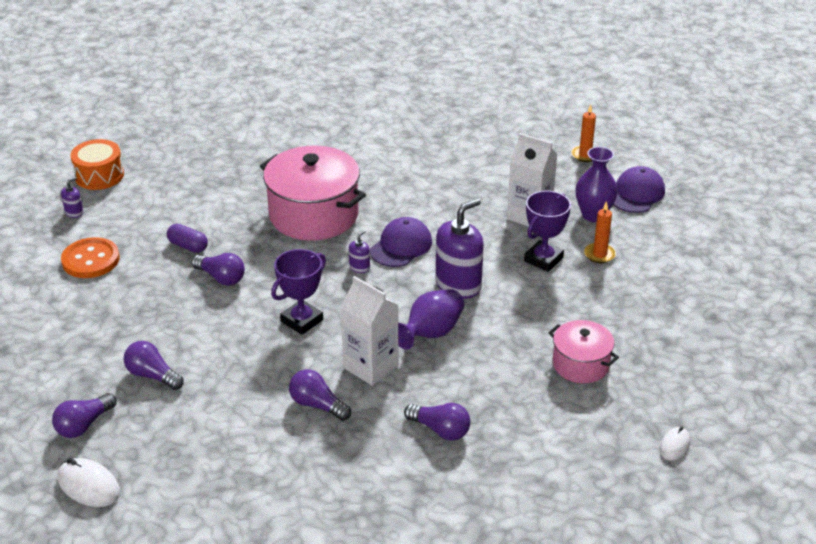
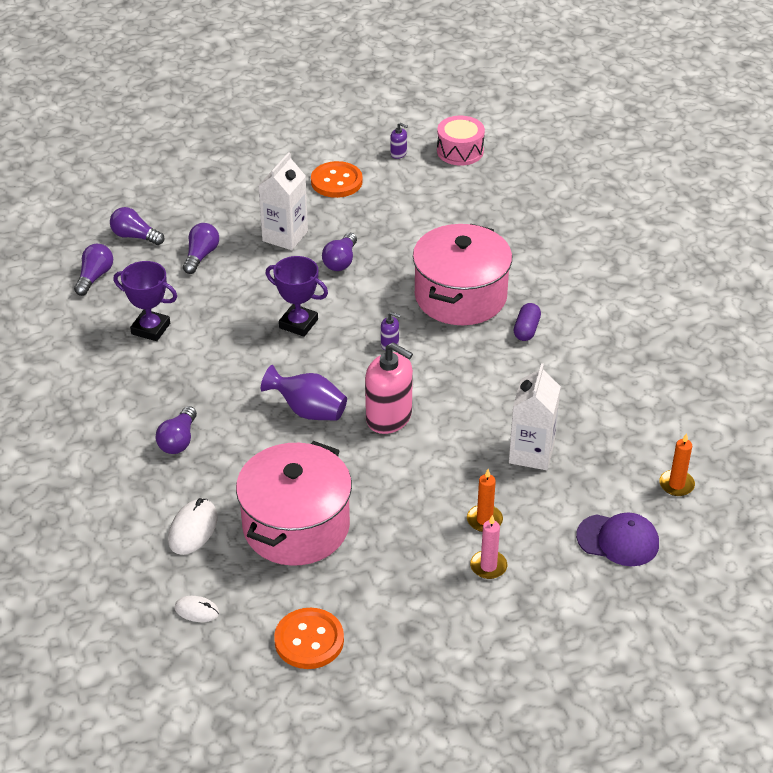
camera: 75 degrees right, 5 degrees up
(89, 485) = (72, 257): white mouse -> white mouse (193, 529)
(99, 175) = (460, 151): orange drum -> pink drum
(188, 246) = (378, 230): purple capsule -> purple capsule (526, 330)
(317, 405) = (190, 357): purple light bulb -> purple light bulb (95, 277)
(370, 366) = (249, 380): white carton -> white carton (285, 236)
(401, 246) = (435, 366): purple cap -> none
(458, 285) = (389, 417): purple soap dispenser -> pink soap dispenser
(543, 259) = (457, 475): purple trophy -> purple trophy (150, 329)
(581, 364) = (296, 526): pink pot -> pink pot, size x1.80
(593, 215) = (557, 506): purple vase -> none
(651, 262) = (488, 566): none -> pink candle
(719, 377) = (309, 640): none -> orange button

